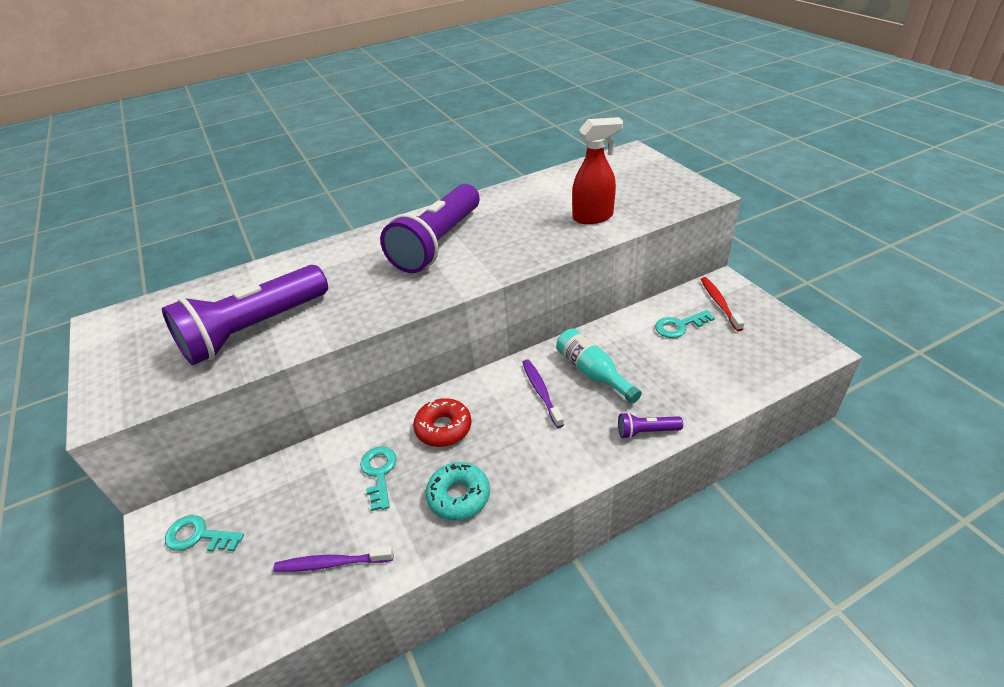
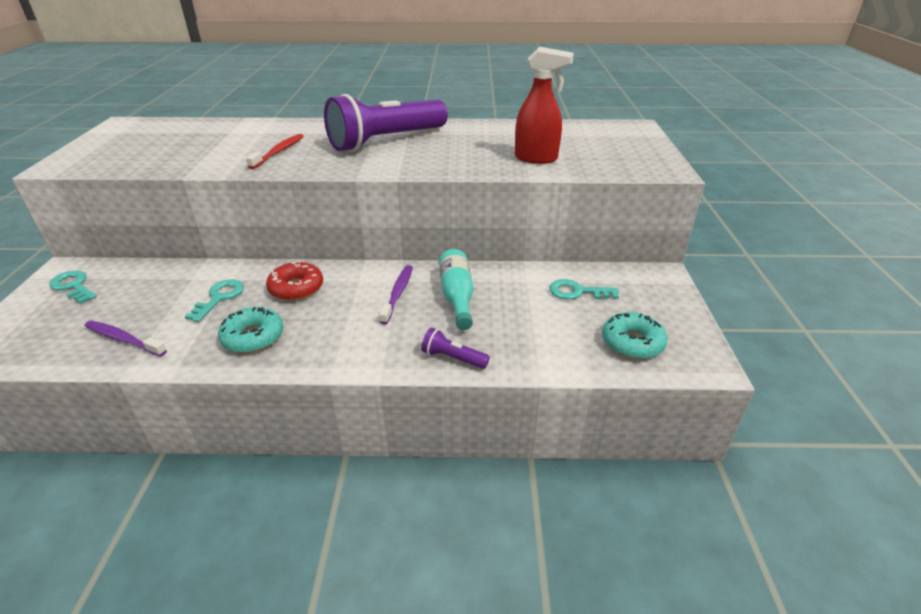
camera: 25 degrees right, 5 degrees down
(254, 330) = (195, 153): purple flashlight -> none
(719, 303) = (638, 288): red toothbrush -> red toothbrush (279, 152)
(757, 355) = (632, 342): none -> turquoise donut

